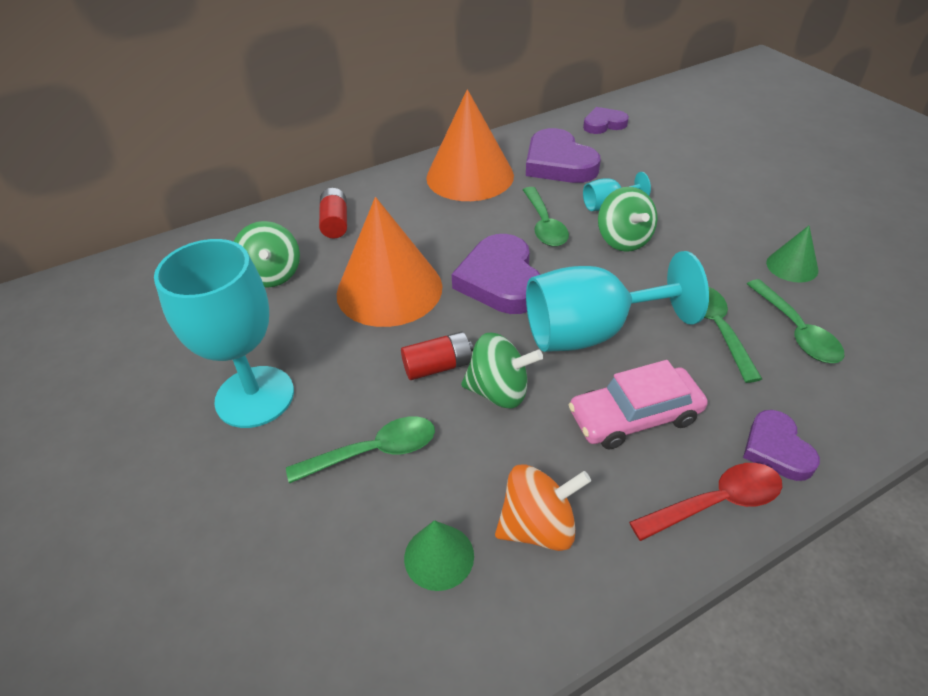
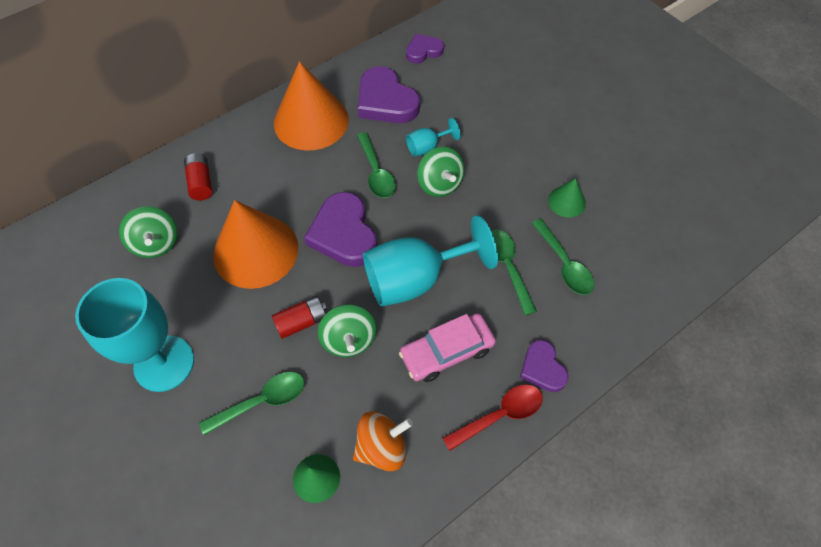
camera: 10 degrees left, 15 degrees up
(499, 391) = (349, 340): green spinning top -> green spinning top turned 75 degrees clockwise

